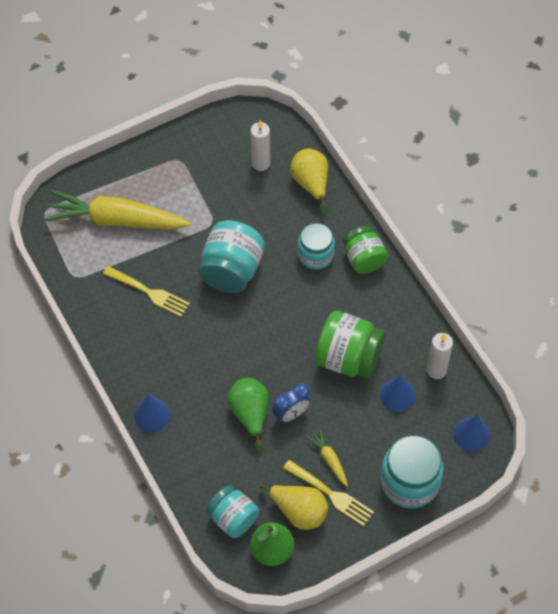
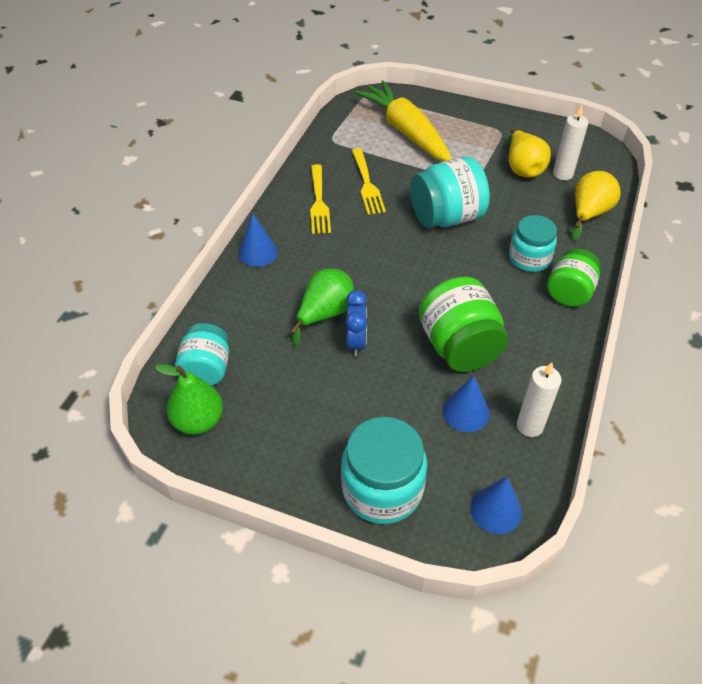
camera: 50 degrees right, 10 degrees down
(291, 414) = (356, 342): blue clock -> blue clock turned 105 degrees counterclockwise
(298, 512) = (259, 415): yellow pear -> yellow pear (523, 168)
(329, 459) = (339, 402): yellow carrot -> none
(330, 494) = (303, 428): yellow fork -> yellow fork (319, 202)

